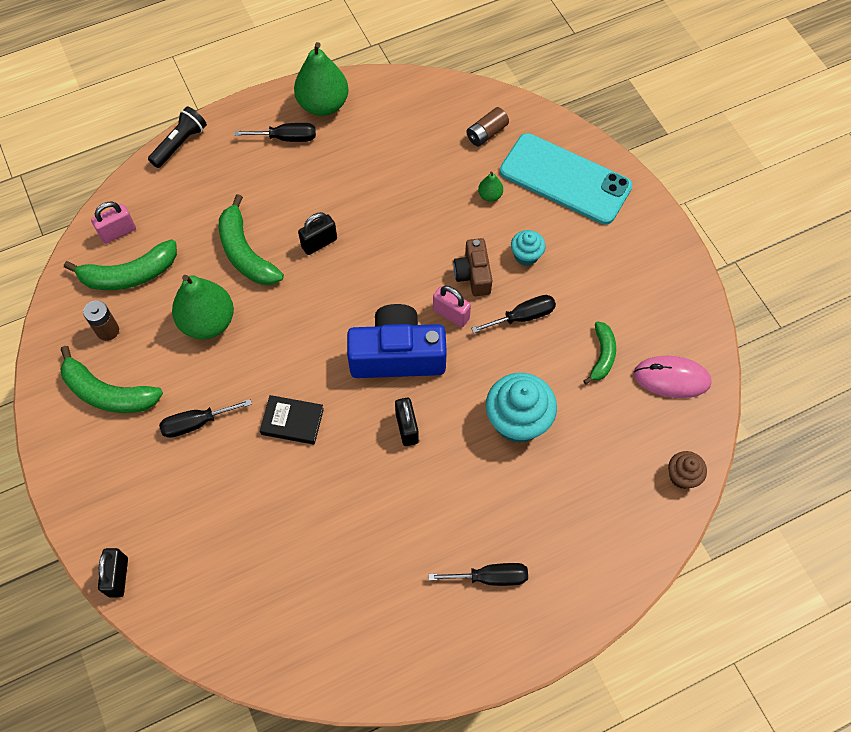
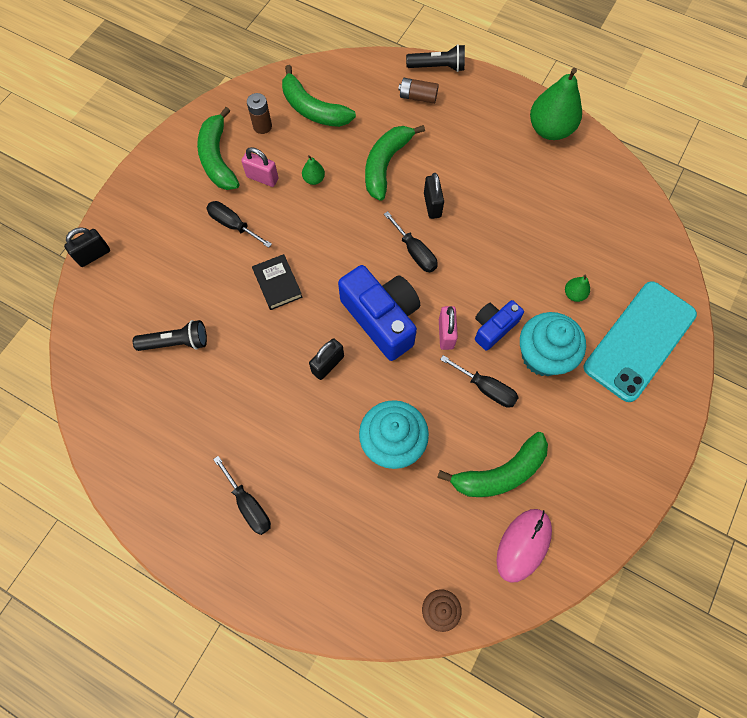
camera: 55 degrees right, 5 degrees up
(118, 232) = (339, 80): pink padlock -> pink padlock (262, 178)
(208, 322) = (314, 179): green pear -> green pear, size x0.45
(281, 549) = (176, 342): none -> black flashlight
(286, 138) = (500, 126): black screwdriver -> black screwdriver (415, 252)
(319, 243) = (432, 205): black padlock -> black padlock turned 60 degrees clockwise
(473, 274) = (493, 327): brown camera -> blue camera
(486, 133) = (628, 255): brown battery -> brown battery (418, 97)
(526, 255) = (543, 356): turquoise cupcake -> turquoise cupcake, size x1.87
(565, 179) = (639, 341): turquoise phone -> turquoise phone turned 45 degrees clockwise
(602, 356) = (500, 473): green banana -> green banana, size x1.64
(671, 378) = (523, 545): pink mouse -> pink mouse turned 60 degrees clockwise

